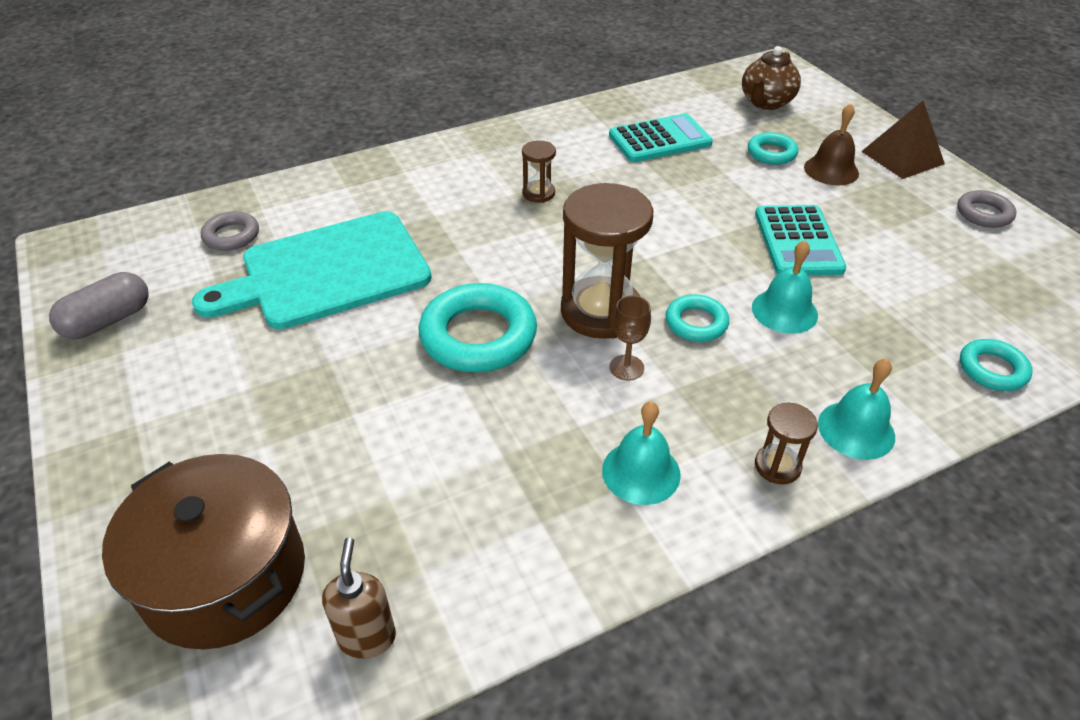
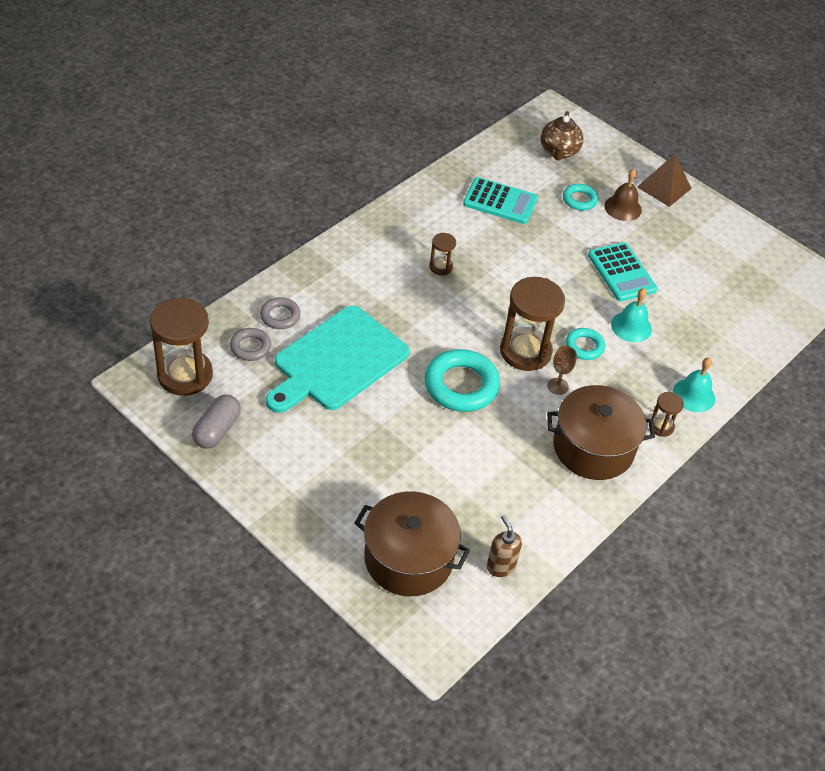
camera: 25 degrees left, 5 degrees up
(127, 250) = (185, 375): none -> brown hourglass
(641, 472) = (593, 447): turquoise bell -> brown pot
(659, 139) = (500, 201): turquoise calculator -> turquoise calculator turned 60 degrees clockwise
(984, 214) = (724, 227): grey ring -> grey ring (280, 316)
(992, 369) = (753, 340): turquoise ring -> none

